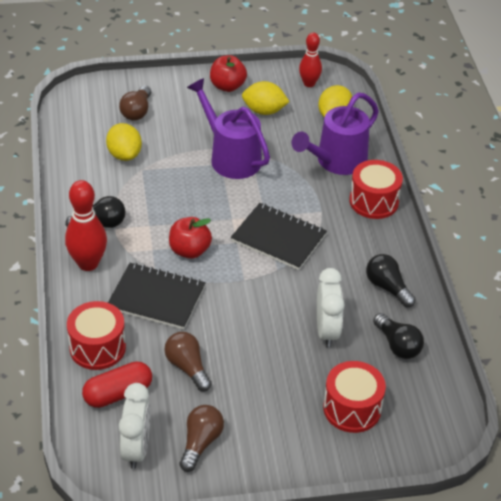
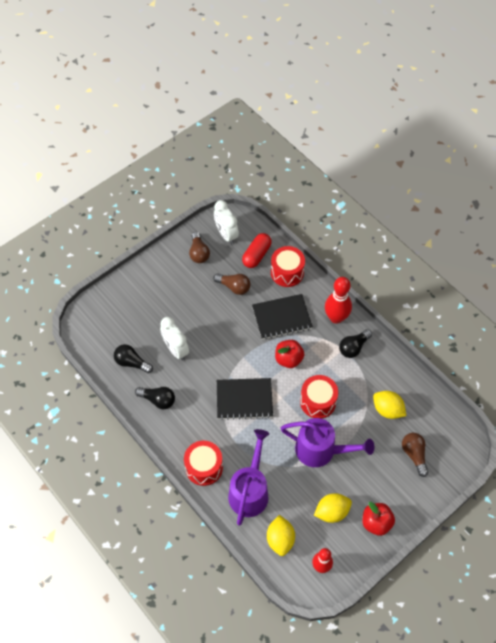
camera: 150 degrees right, 15 degrees up
(352, 408) = (136, 310): red drum -> red drum (318, 402)

